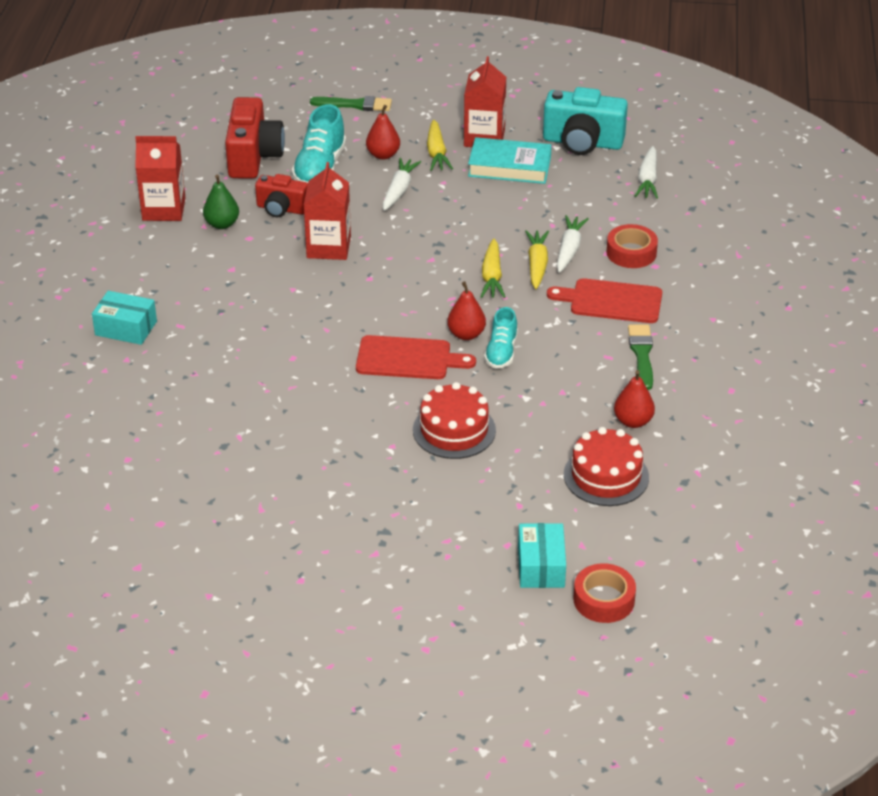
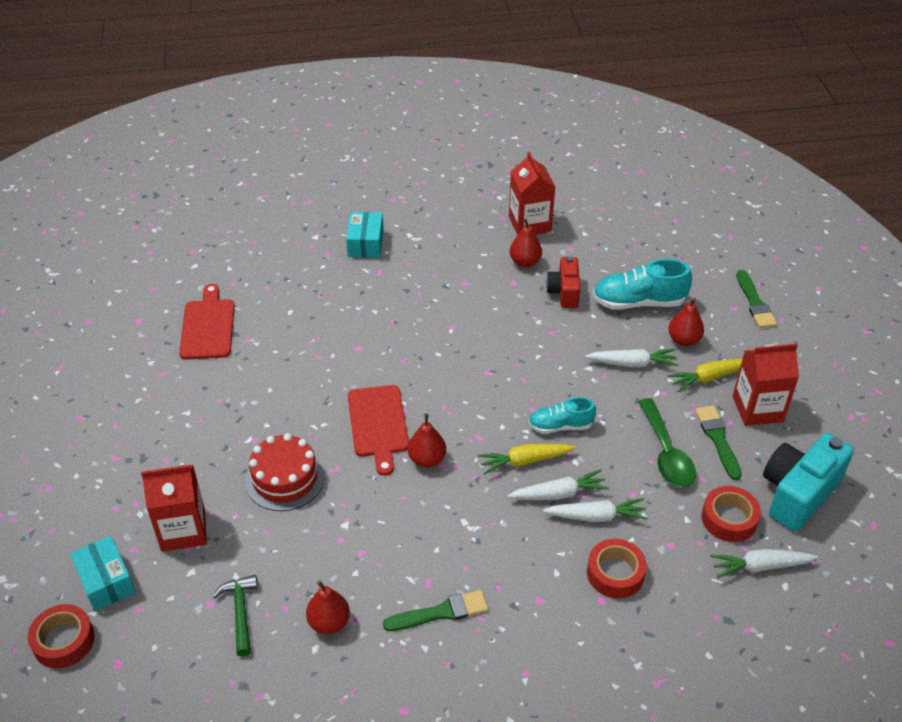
camera: 75 degrees right, 5 degrees up
(222, 224) = (525, 262): green pear -> red pear
(253, 157) = (632, 257): red camera -> none
(328, 247) = (521, 335): red carton -> red carton (183, 530)
(501, 352) = (408, 492): turquoise shoe -> turquoise shoe (560, 426)
(509, 166) = (718, 439): turquoise book -> green brush
(514, 197) = (666, 453): none -> green spoon
(537, 265) = (558, 494): yellow carrot -> white carrot
(541, 566) = (106, 581): turquoise box -> turquoise box turned 75 degrees clockwise
(582, 142) = (798, 493): turquoise camera -> turquoise camera turned 45 degrees clockwise
(596, 182) = (729, 519): none -> red tape
(606, 476) = (240, 612): red cake -> green hammer
(611, 301) = (522, 569): red cutting board -> red cutting board (208, 326)

